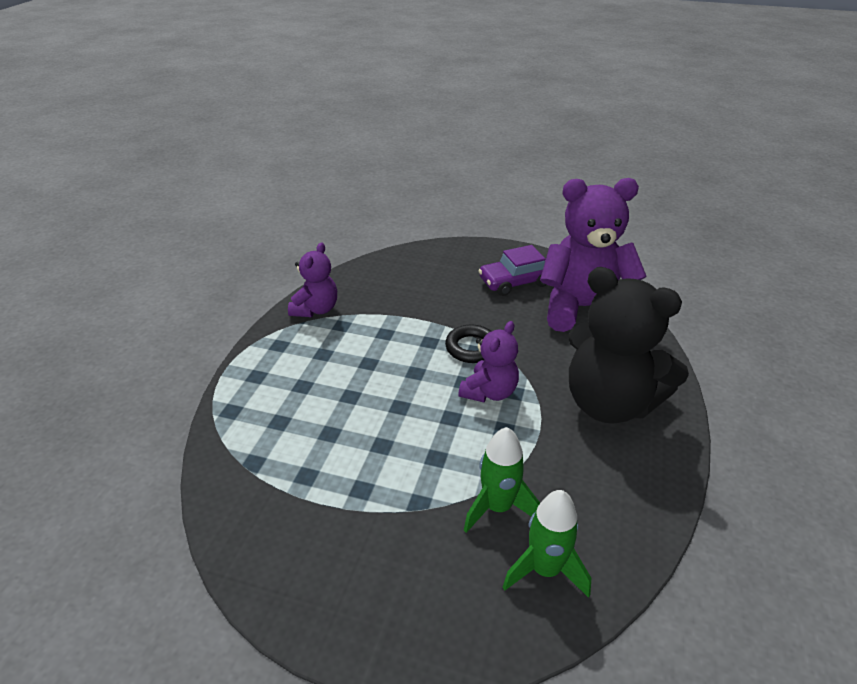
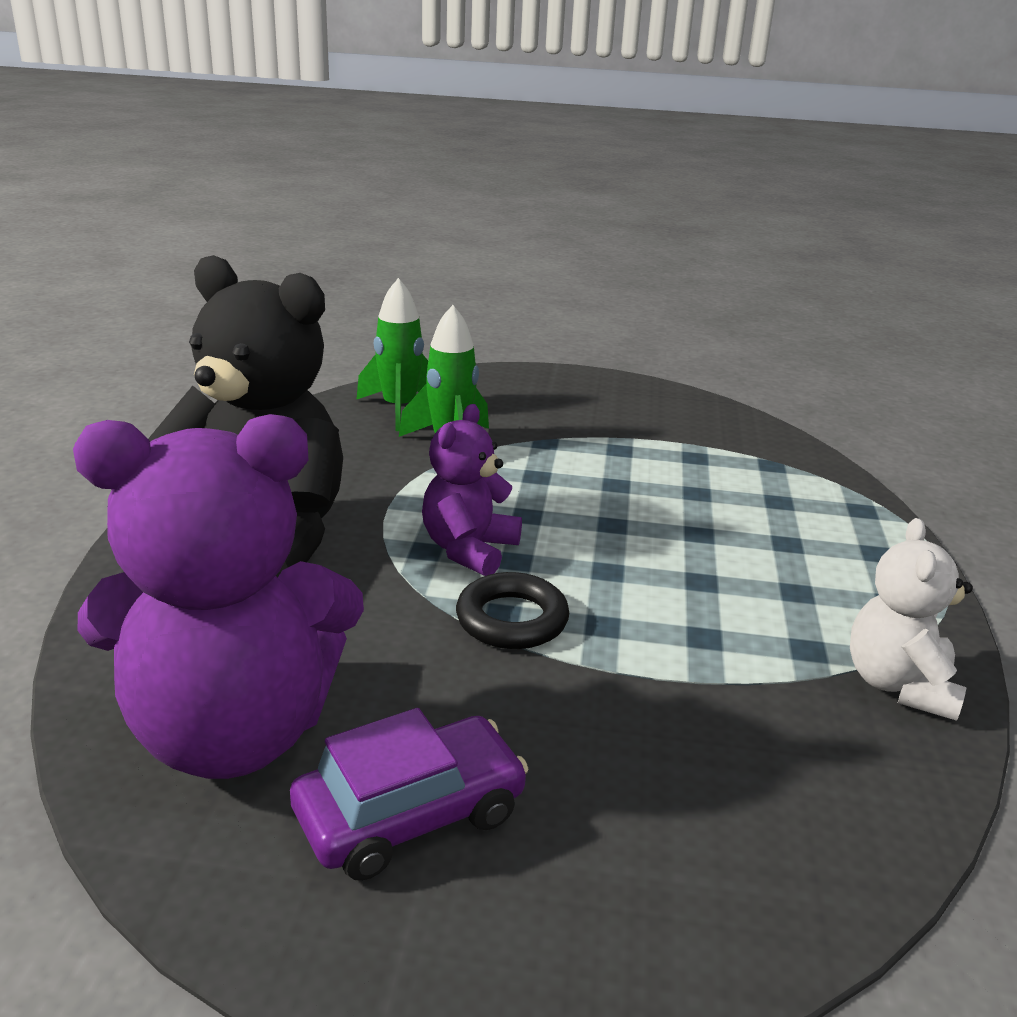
camera: 170 degrees right, 10 degrees down
(316, 309) = (898, 685): purple teddy bear -> white teddy bear

